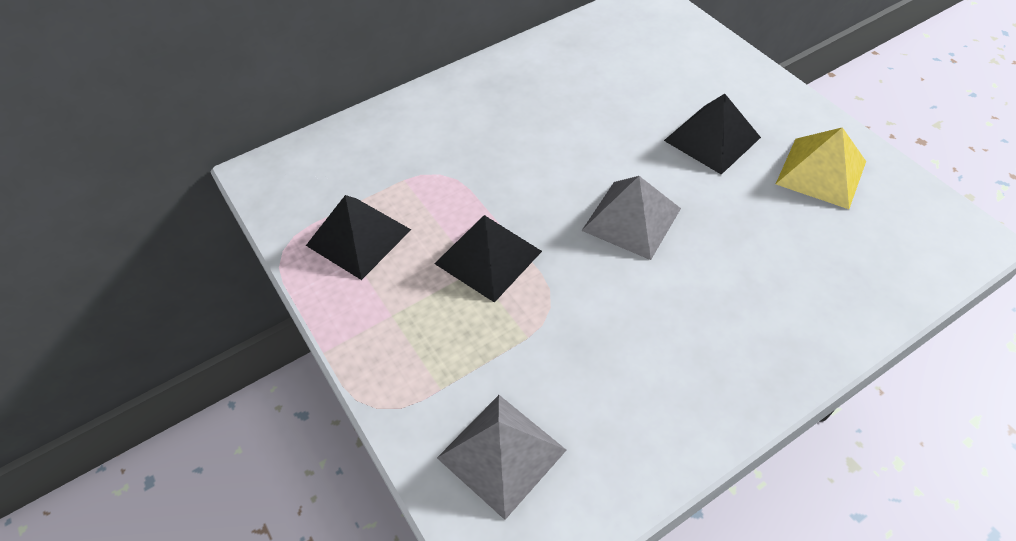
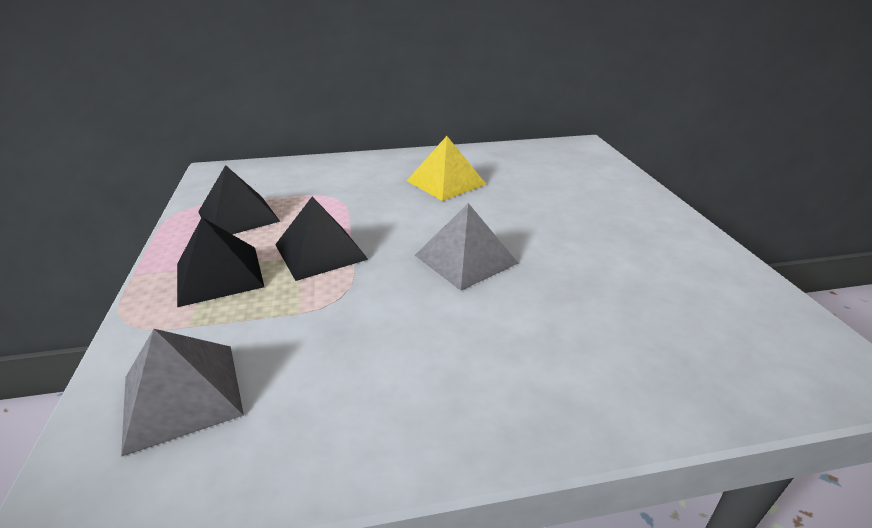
camera: 20 degrees right, 20 degrees down
(712, 139) = (582, 227): black pyramid -> black pyramid (219, 275)
(821, 172) = (683, 272): yellow pyramid -> yellow pyramid (446, 182)

